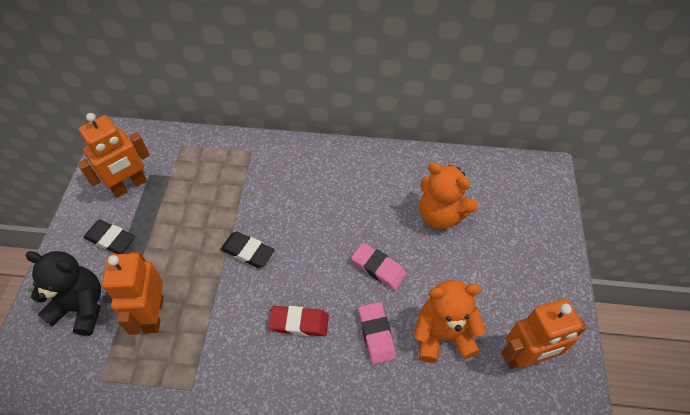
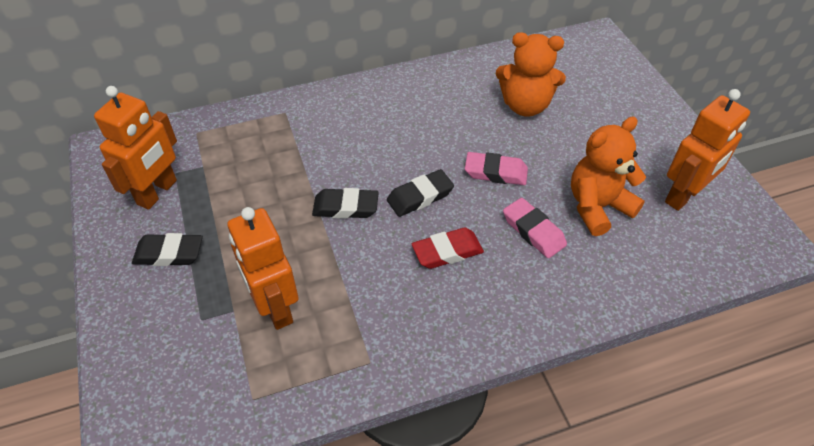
camera: 25 degrees left, 5 degrees down
(81, 307) = (178, 335): black teddy bear -> none
(307, 265) = (420, 196): none -> black eraser

